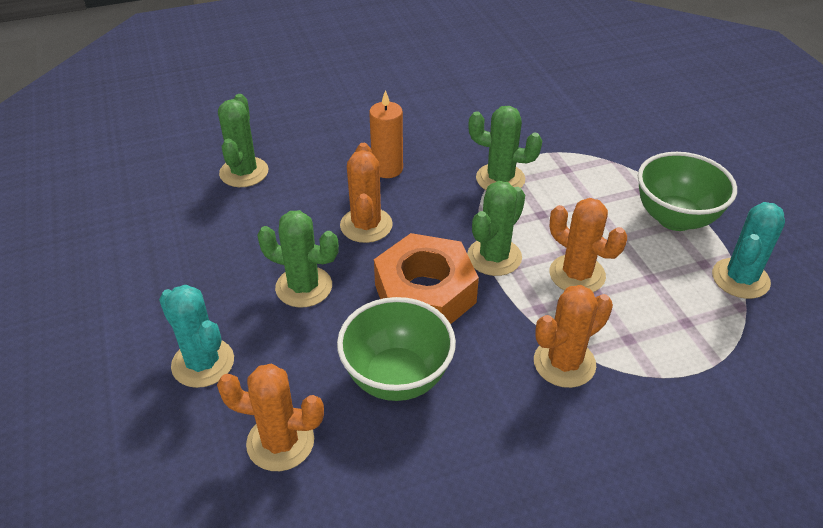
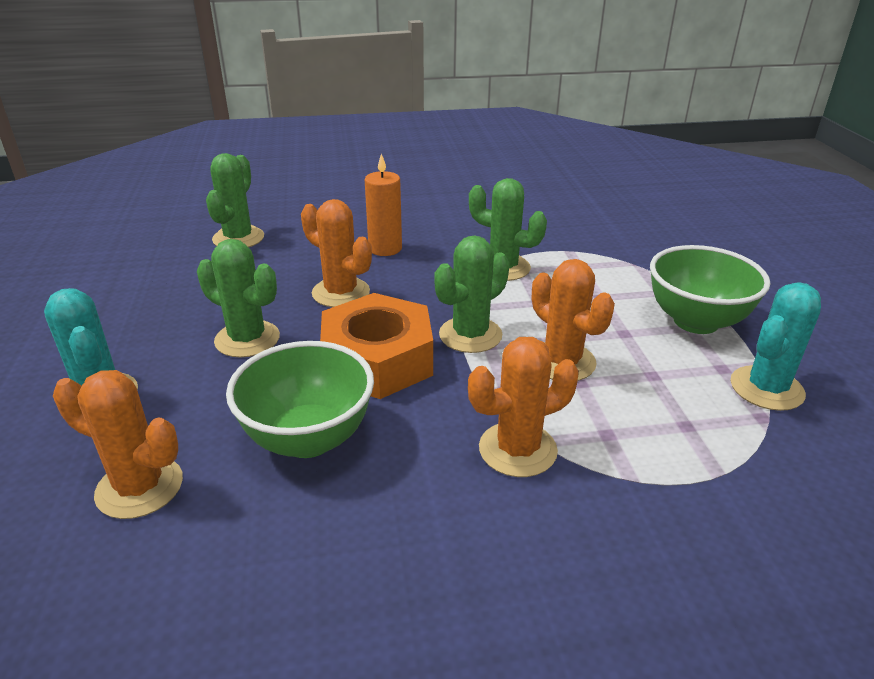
camera: 10 degrees right, 10 degrees down
(366, 225) = (341, 293): orange cactus -> orange cactus turned 60 degrees counterclockwise

